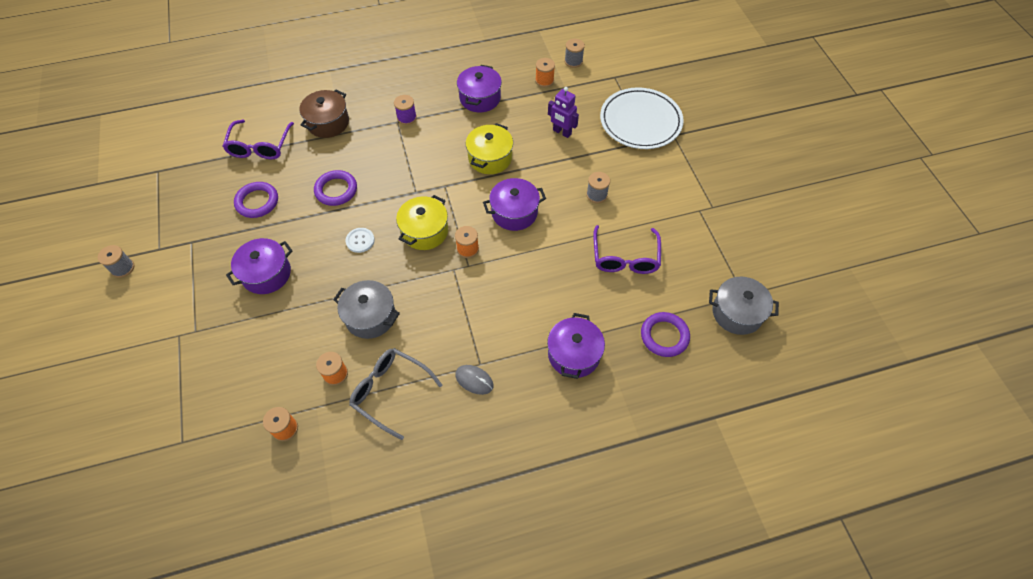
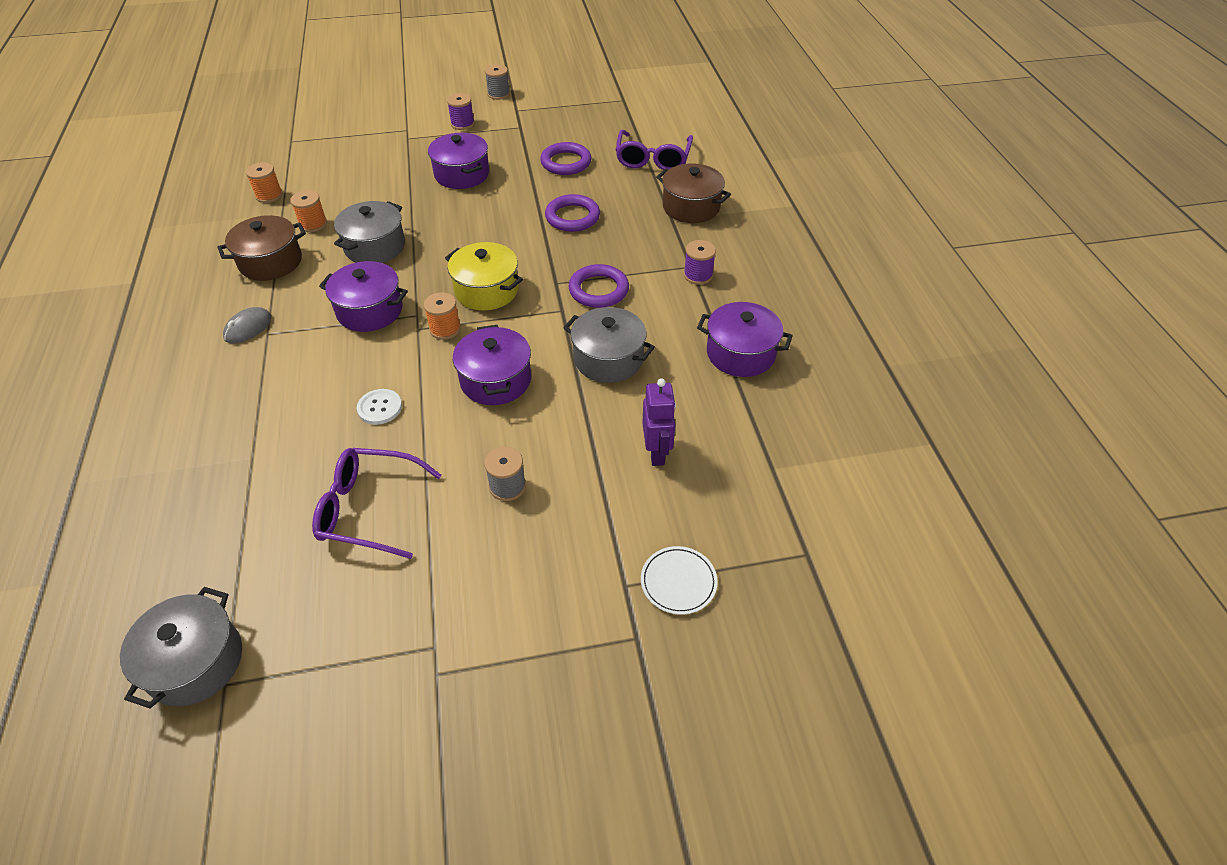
camera: 95 degrees right, 10 degrees down
(176, 289) = (462, 124): none -> purple spool
(260, 146) = (653, 159): purple glasses -> purple glasses turned 90 degrees counterclockwise
(360, 241) = (487, 237): white button -> white button (380, 408)
(390, 391) = (271, 262): grey glasses -> brown pot
(490, 158) = (608, 359): yellow pot -> grey pot
(544, 81) = (788, 440): orange spool -> none
(562, 132) = (657, 453): purple robot -> purple robot turned 135 degrees clockwise
(573, 61) = (846, 489): grey spool -> none
(574, 354) = (233, 426): purple pot -> purple pot (370, 310)
(640, 121) = (678, 582): white plate -> white plate, size x0.45
(664, 336) = (206, 540): purple ring -> purple ring (598, 290)

